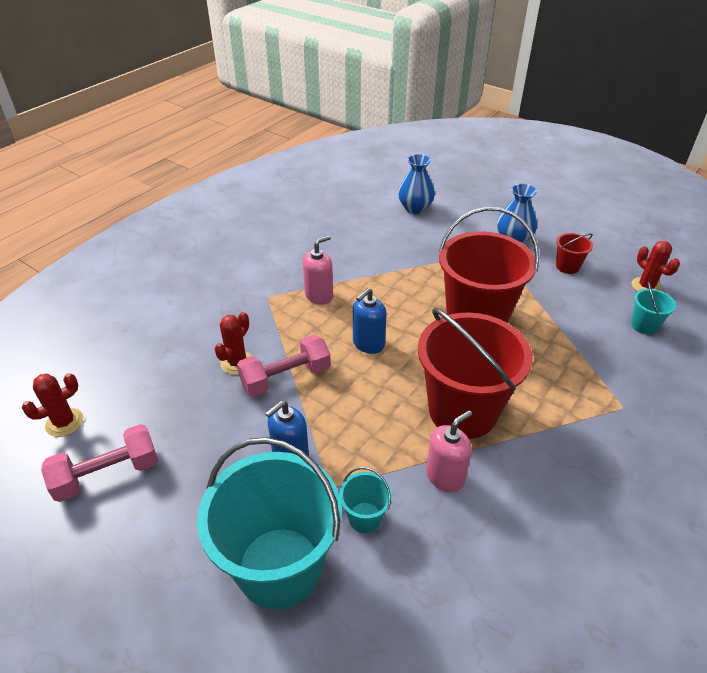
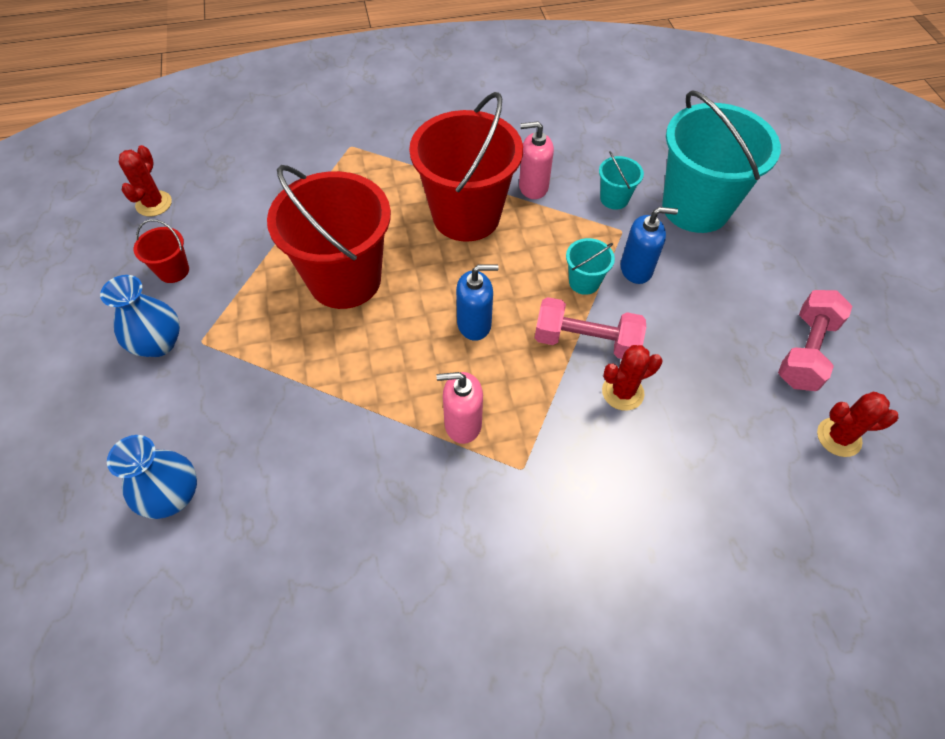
camera: 140 degrees left, 15 degrees up
(107, 474) = (805, 351): pink dumbbell -> pink dumbbell turned 75 degrees counterclockwise
(644, 325) = (225, 179): turquoise bucket -> turquoise bucket (584, 282)

